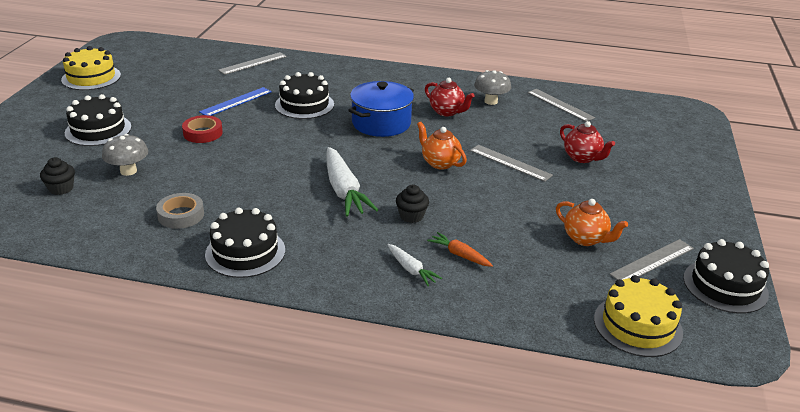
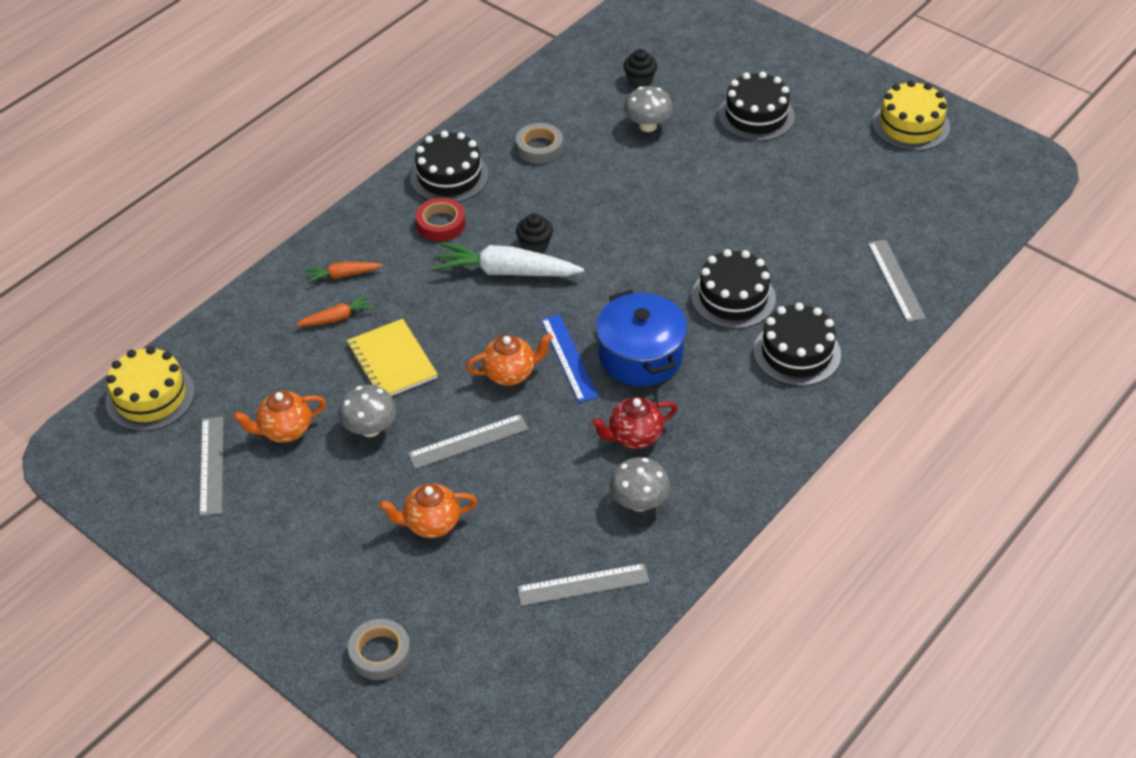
camera: 120 degrees right, 15 degrees up
(203, 133) = (703, 192): red tape -> red tape (441, 224)
(236, 102) = (774, 237): blue ruler -> blue ruler (568, 357)
(411, 216) = (424, 307): black cupcake -> black cupcake (535, 245)
(411, 269) = (342, 275): white carrot -> orange carrot
(476, 213) = (392, 361): none -> yellow notebook
(542, 202) = (370, 429): none -> grey mushroom
(582, 158) = (431, 524): red teapot -> orange teapot
(678, 149) = (380, 653): none -> grey tape
(725, 286) = (134, 502): black cake -> black cake (797, 352)

